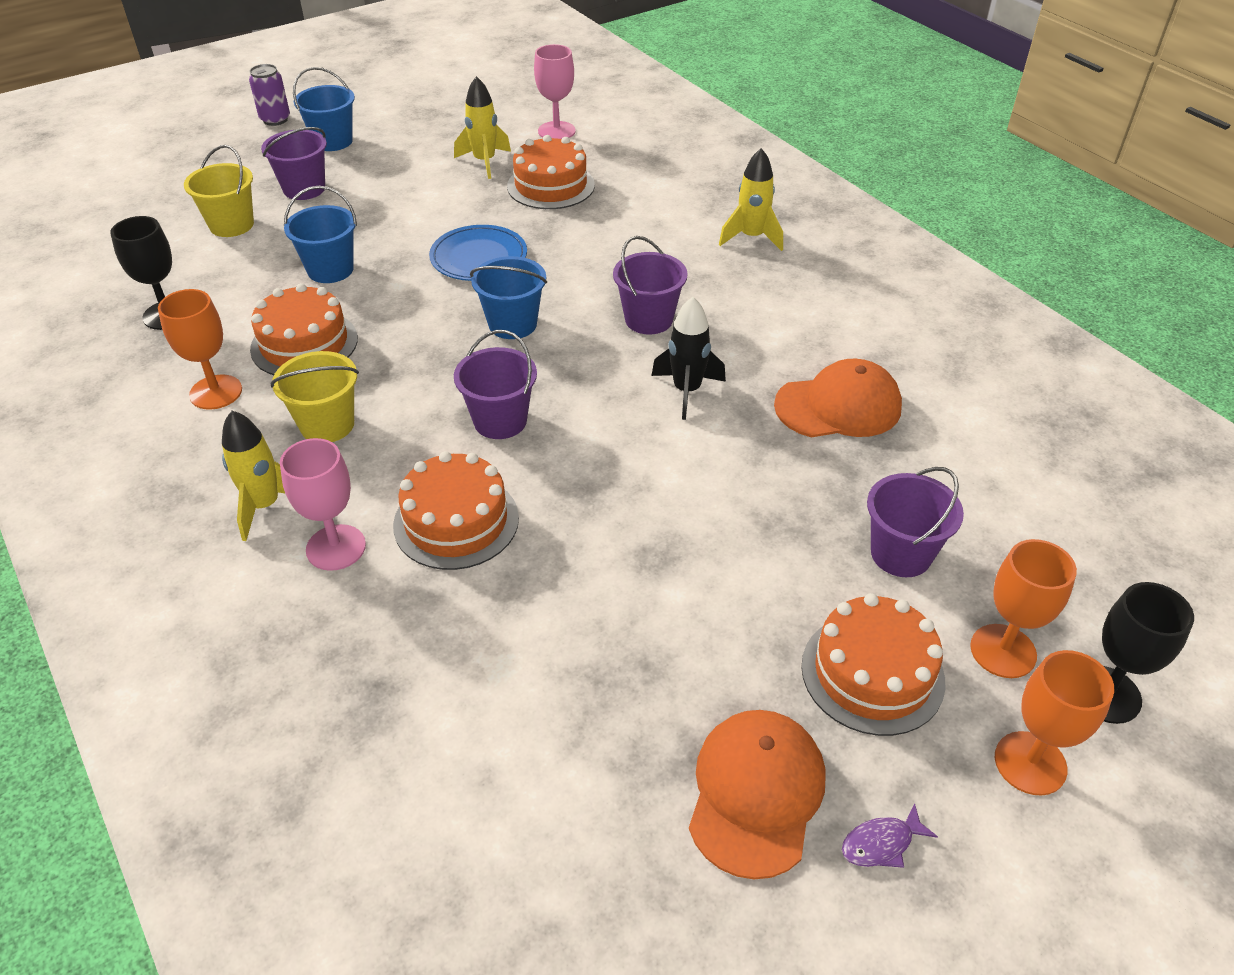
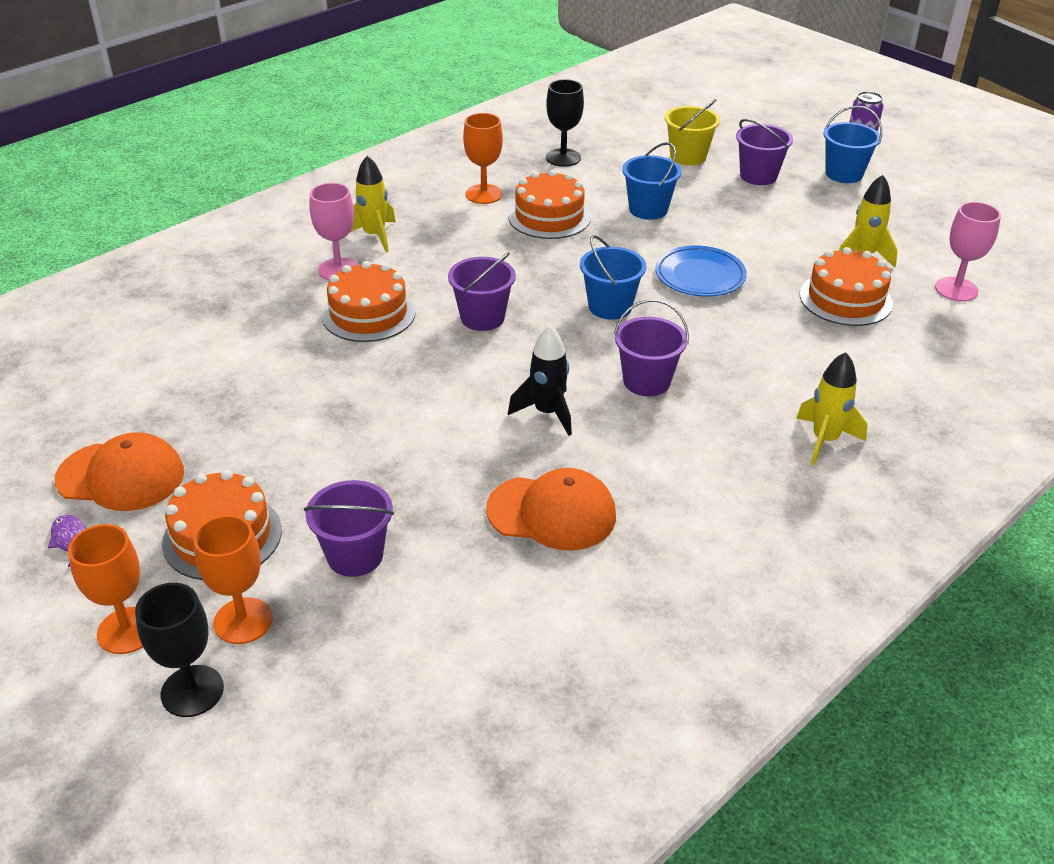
camera: 80 degrees right, 5 degrees down
(327, 425) = (460, 243): yellow bucket -> none
(838, 406) = (552, 513): orange cap -> orange cap turned 60 degrees counterclockwise

